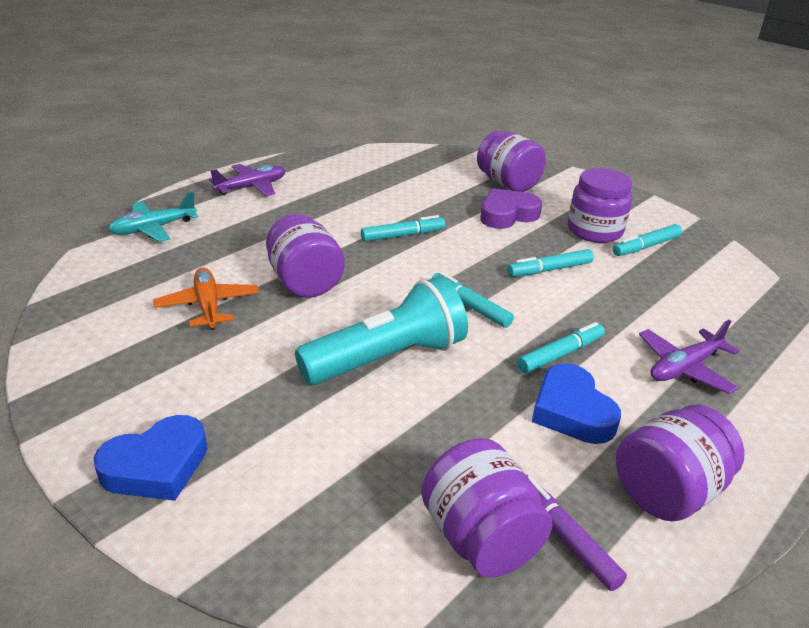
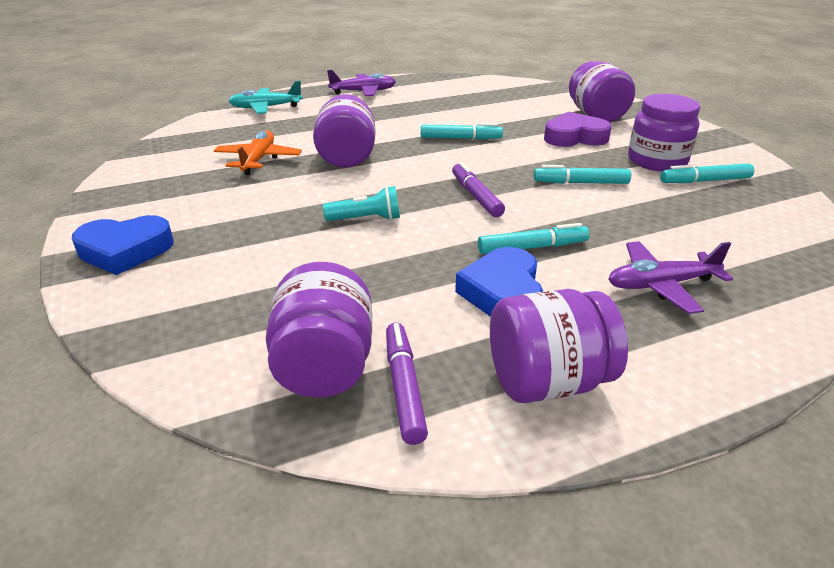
camera: 25 degrees right, 0 degrees up
(387, 358) = (366, 219): turquoise flashlight -> turquoise flashlight, size x0.48
(470, 306) = (476, 196): turquoise marker -> purple marker

